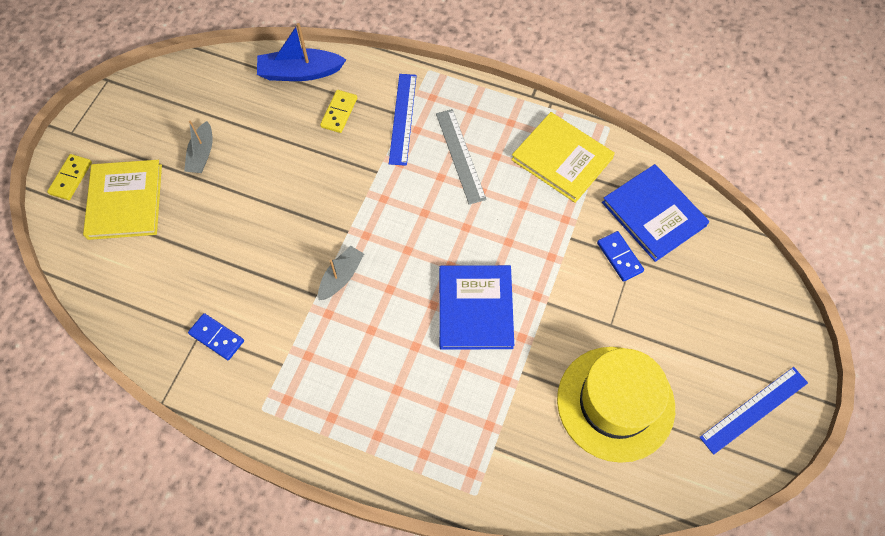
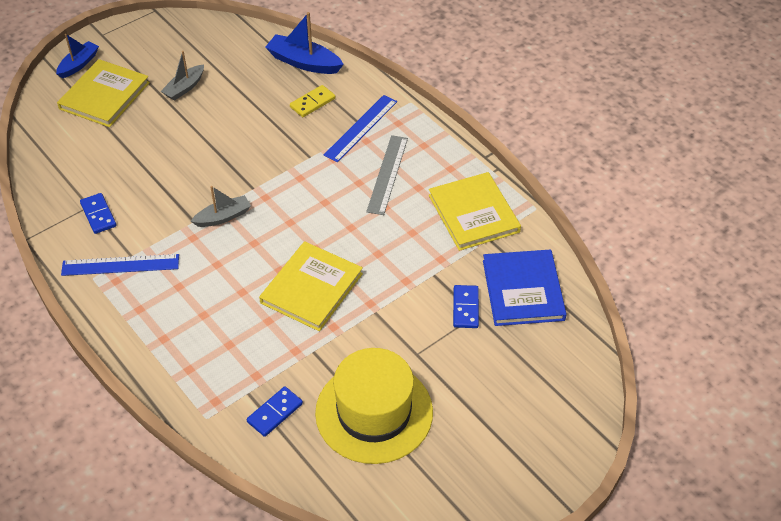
camera: 30 degrees right, 15 degrees down
(71, 178) = (79, 64): yellow domino -> blue boat
(475, 308) = (311, 288): blue book -> yellow book
(532, 453) = (275, 413): none -> blue domino
(753, 409) = (494, 479): blue ruler -> blue ruler (120, 265)

